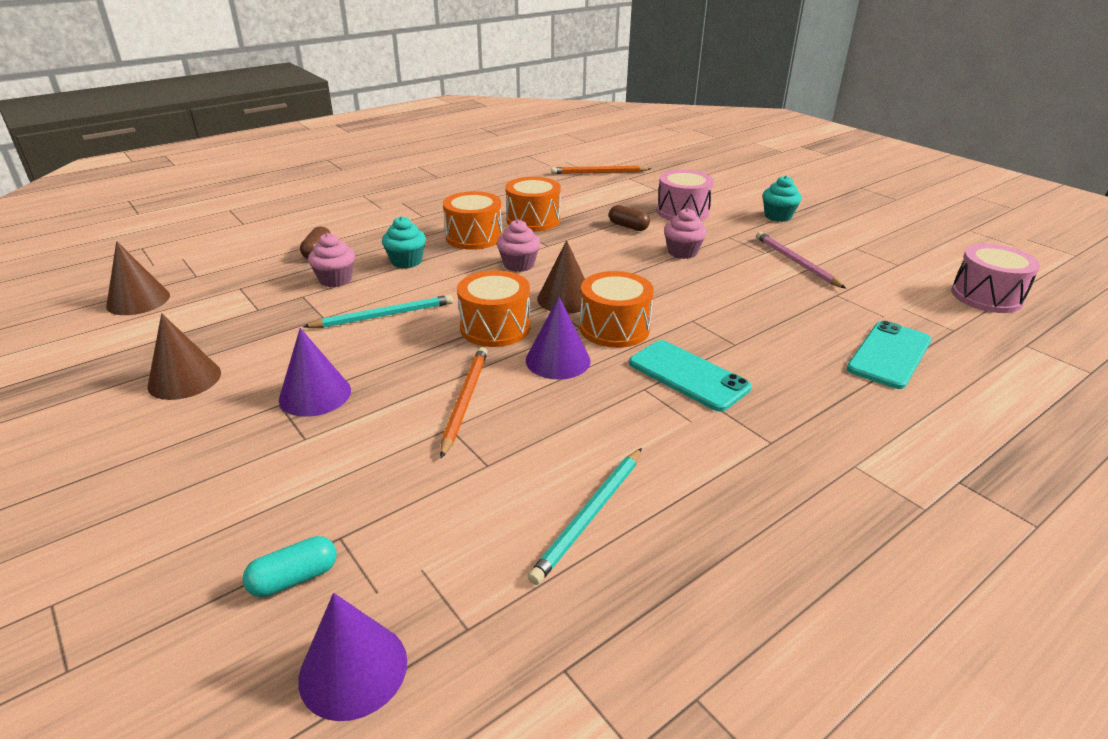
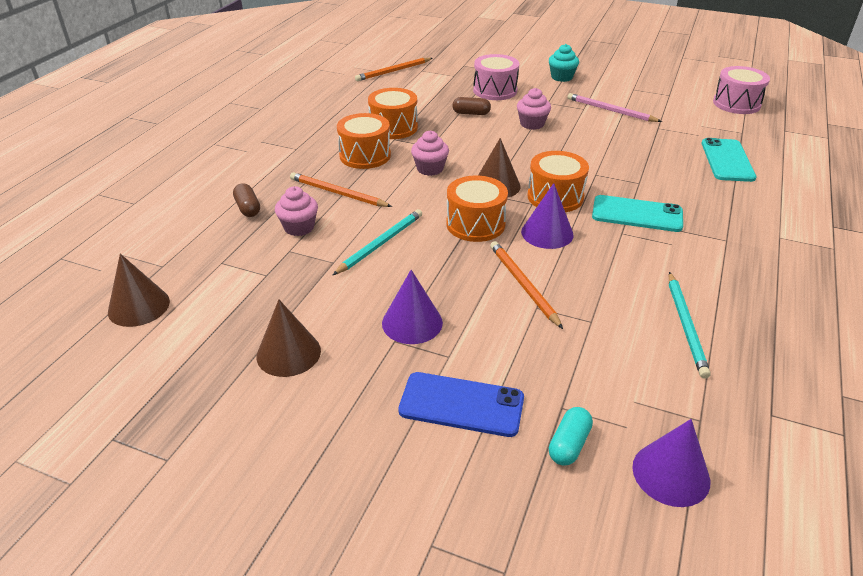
camera: 30 degrees left, 5 degrees up
(253, 488) = (461, 404): none -> blue phone
(406, 261) = (337, 193): turquoise cupcake -> orange pencil

